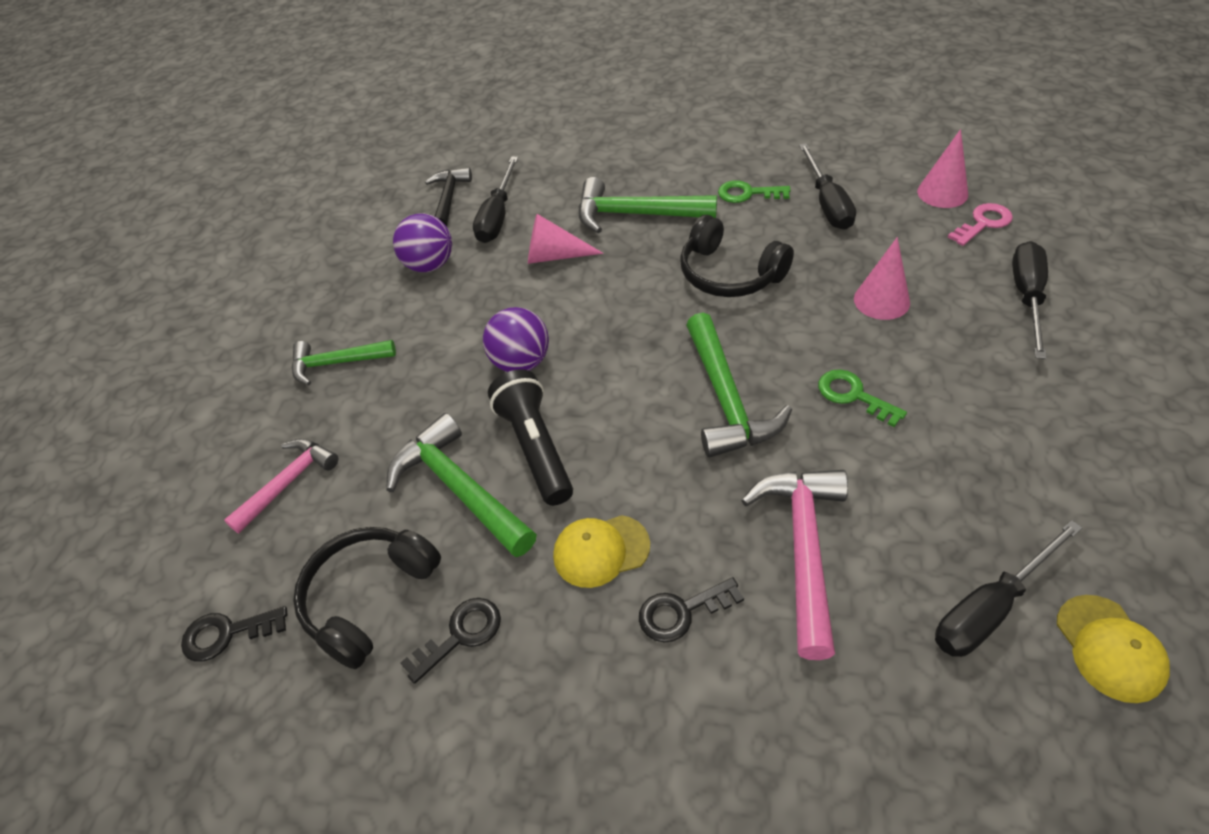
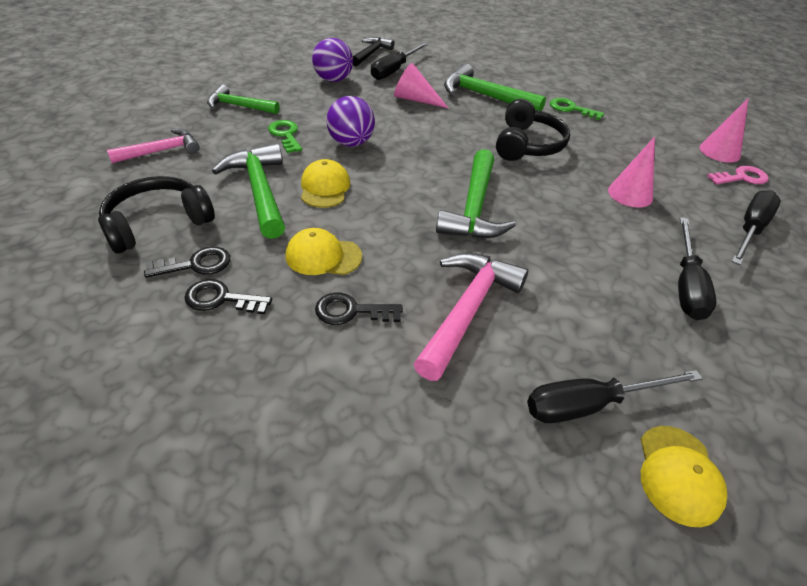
camera: 15 degrees right, 5 degrees down
(227, 633) = (62, 208): black key -> black key (221, 299)
(535, 447) = (325, 187): black flashlight -> yellow cap
(729, 274) = (527, 144): black headphones -> black headphones turned 135 degrees counterclockwise
(827, 203) = (626, 131): black screwdriver -> black screwdriver (686, 285)
(853, 395) = (570, 238): green key -> green key (286, 135)

